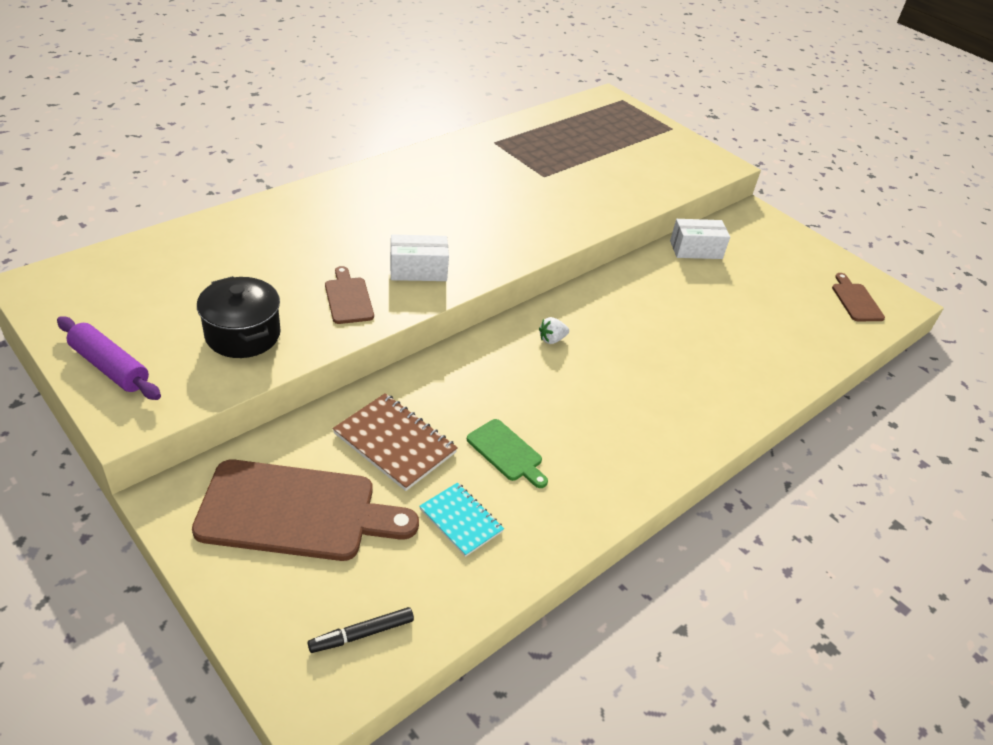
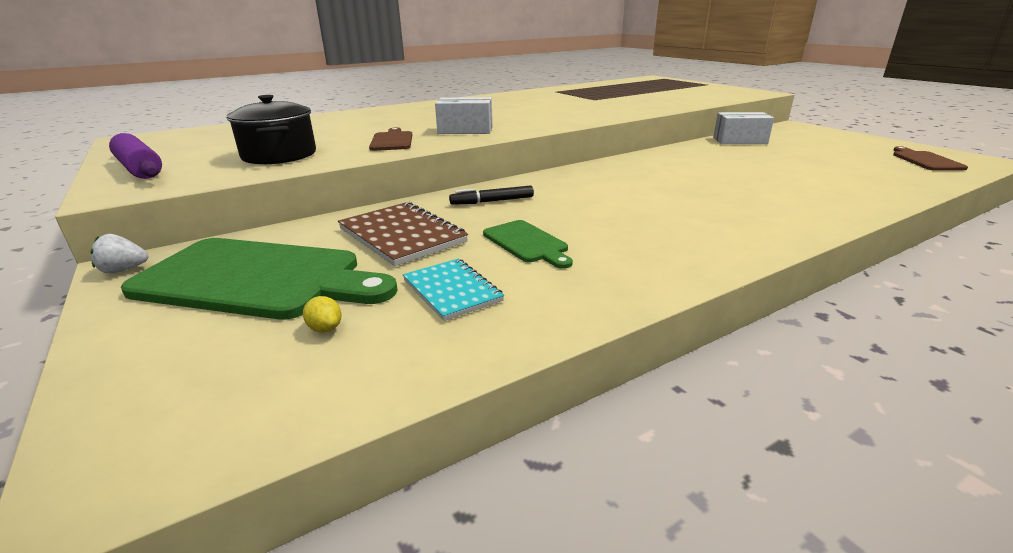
camera: 15 degrees right, 15 degrees down
(296, 511) = (257, 279): brown cutting board -> green cutting board
(361, 634) = (253, 394): black marker -> black marker (492, 201)
(381, 569) = (325, 328): none -> yellow lemon
(552, 339) = (593, 180): white strawberry -> white strawberry (124, 270)

